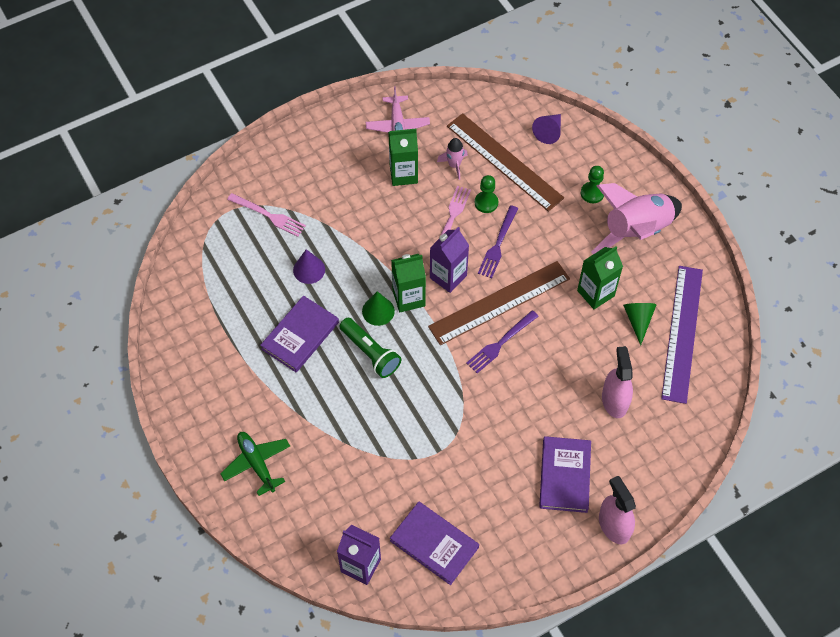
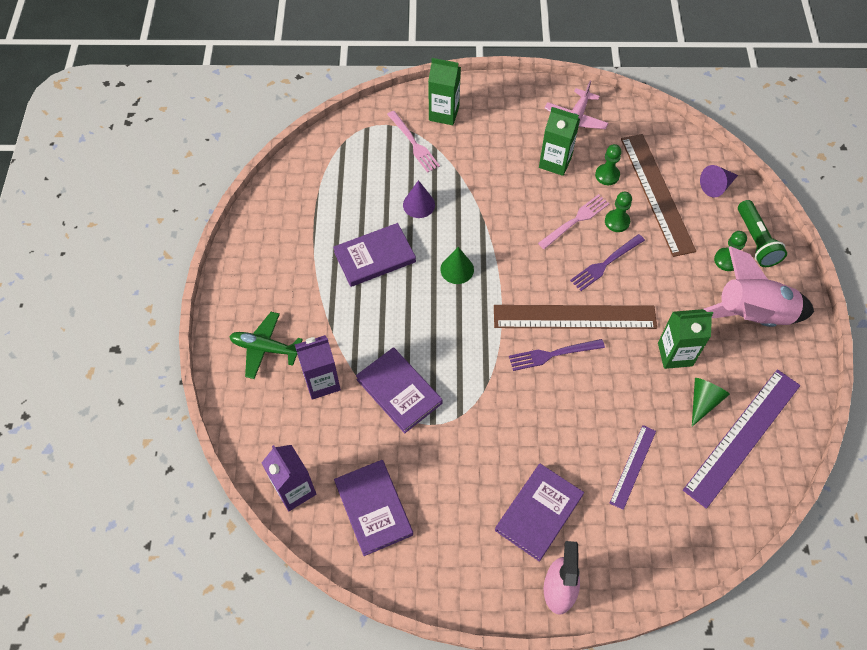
camera: 30 degrees right, 0 degrees up
(257, 463) = (265, 348): green plane -> green plane turned 75 degrees counterclockwise
(370, 353) = (426, 303): green flashlight -> green flashlight (756, 241)
(394, 439) = (399, 391): none -> purple book
(408, 298) = (492, 271): green carton -> green carton (444, 113)
(448, 276) = (540, 270): purple carton -> purple carton (322, 382)
(454, 165) = (607, 175): pink rocket -> green pawn
(614, 400) = (633, 466): pink spray bottle -> purple ruler

